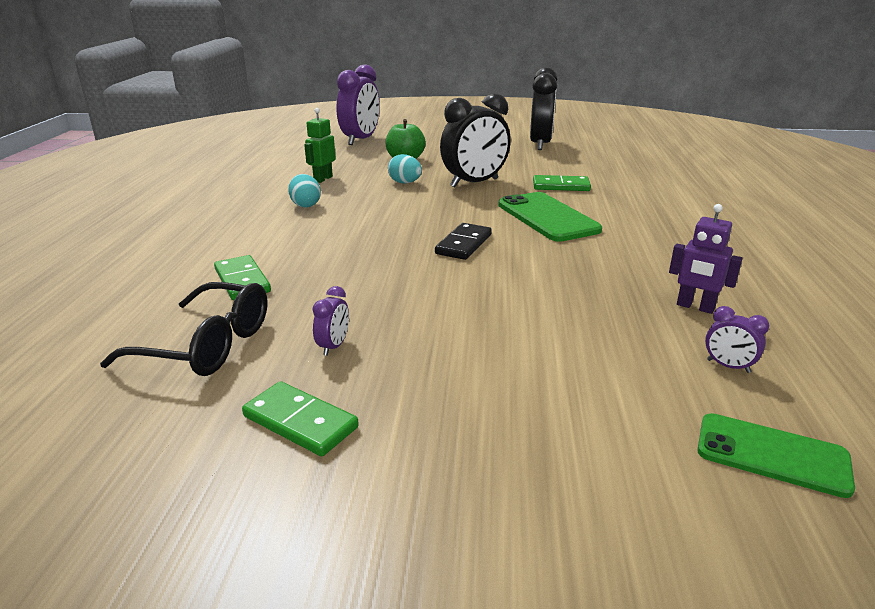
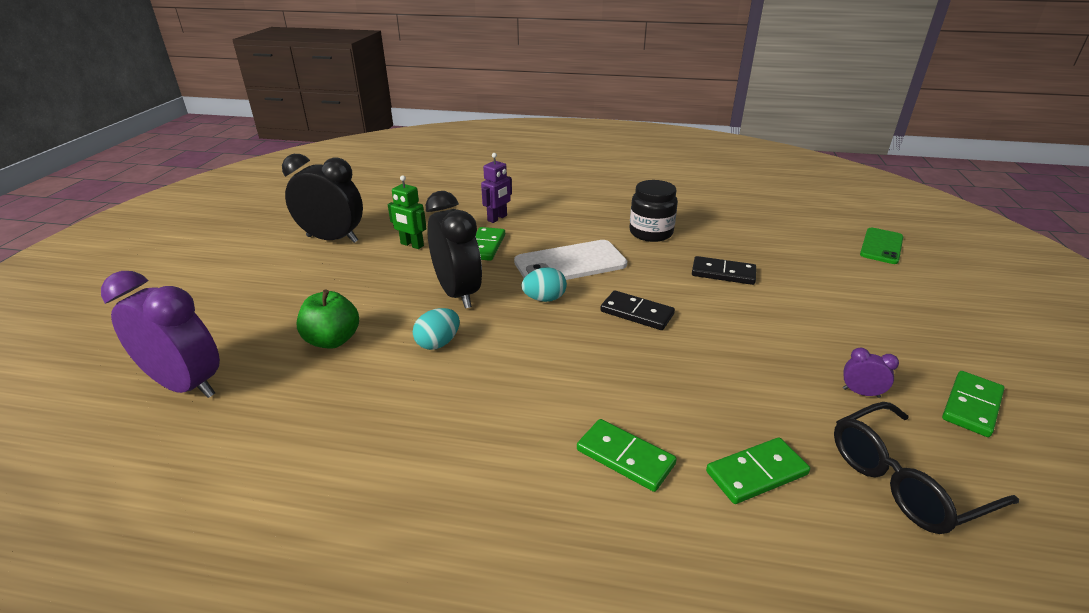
camera: 85 degrees left, 5 degrees up
(207, 345) = (904, 480): black glasses -> black glasses turned 135 degrees counterclockwise
(274, 238) = (625, 457): none -> green domino
(305, 205) = (504, 434): turquoise egg -> turquoise egg (544, 299)
(323, 179) = (389, 422): green robot -> green robot (412, 245)
(547, 217) = (570, 263): green phone -> white phone
(569, 291) = (723, 273): none -> black domino
(651, 255) = (651, 233): none -> black jar
(695, 307) = (732, 234): purple robot -> purple robot (497, 218)
(728, 366) = (803, 239): purple clock -> none

